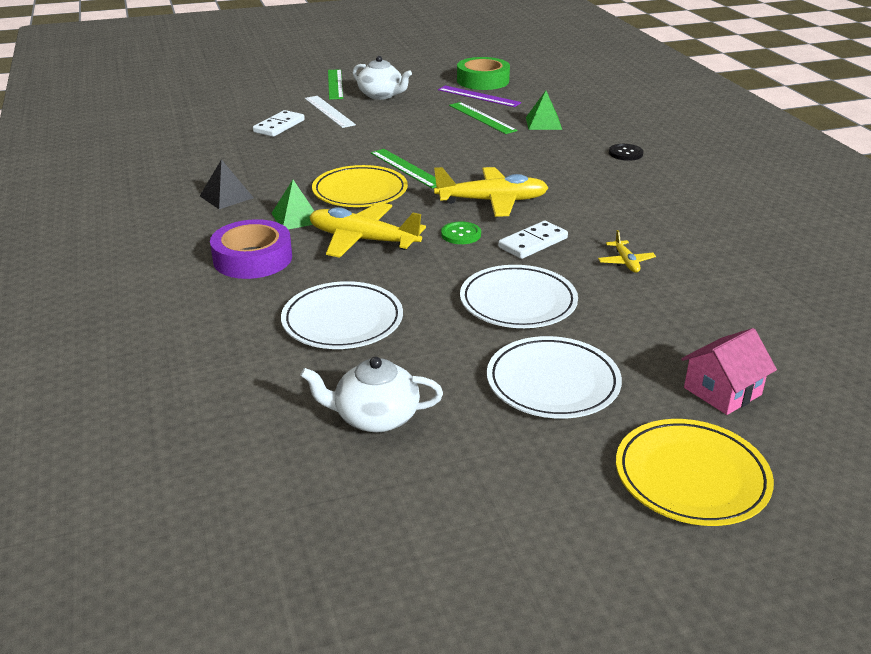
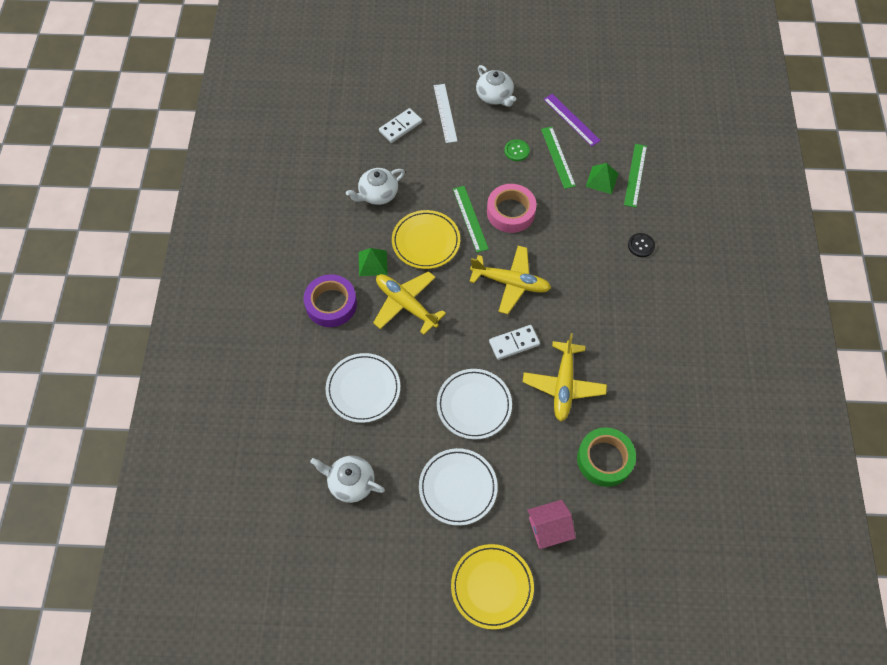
camera: 20 degrees right, 30 degrees up
(226, 197) = (335, 221): black pyramid -> none
(275, 170) = (378, 194): none -> white teapot
(335, 84) = (465, 66): green ruler -> green ruler (635, 175)
(454, 157) = (510, 212): none -> pink tape
(461, 234) = (471, 318): green button -> green button (516, 151)
(483, 81) = (587, 92): green tape -> green tape (604, 459)
(626, 262) = (563, 385): yellow plane -> yellow plane, size x2.10

